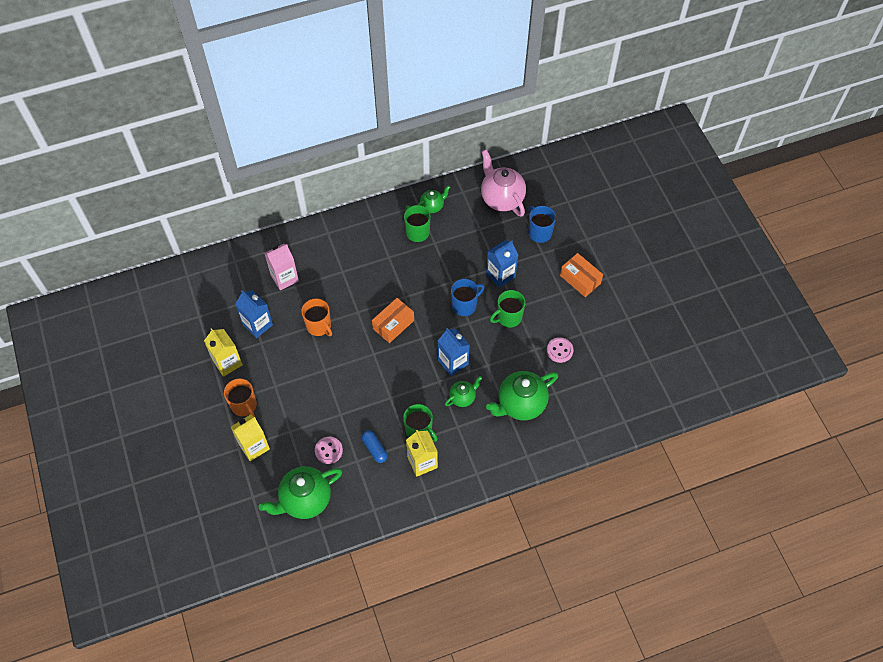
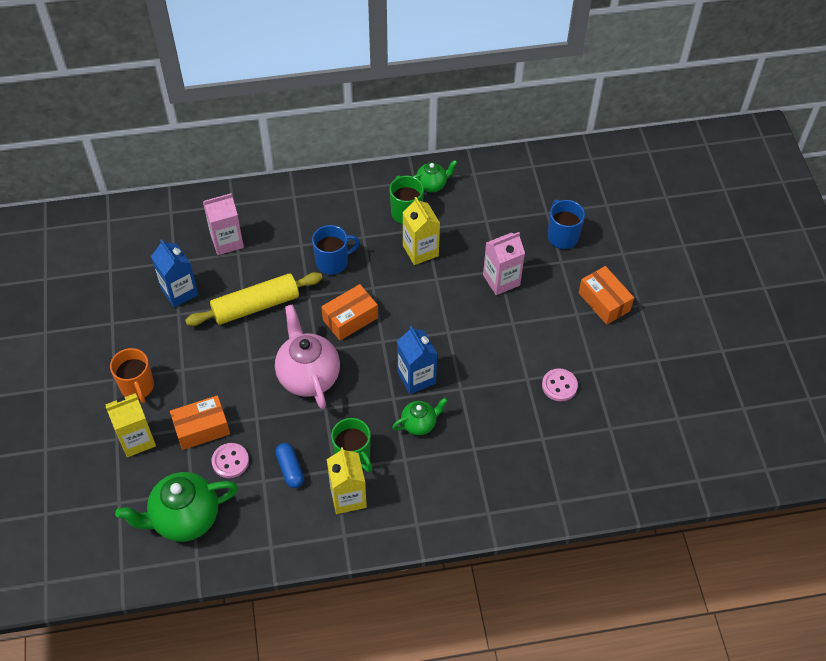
camera: 10 degrees right, 5 degrees down
(227, 362) = (130, 331): yellow carton -> yellow carton (420, 250)
(301, 429) = (202, 428): none -> orange box
(319, 326) = (256, 306): orange mug -> yellow rolling pin
(465, 305) = (447, 310): blue mug -> blue mug (333, 262)
(500, 275) = (501, 280): blue carton -> pink carton
(501, 198) = (522, 189): pink teapot -> pink teapot (308, 376)
(508, 317) = (500, 334): green mug -> none
(520, 404) = (494, 445): green teapot -> none

